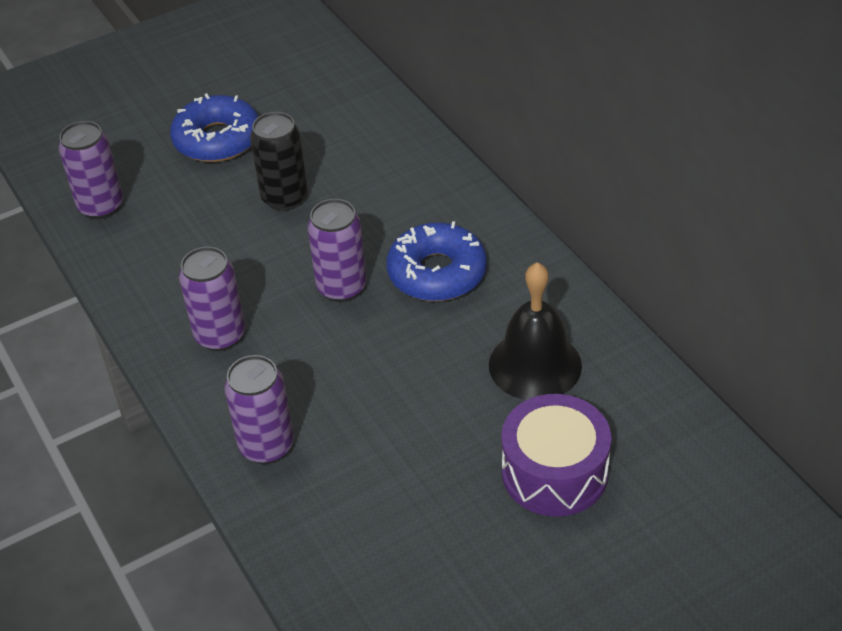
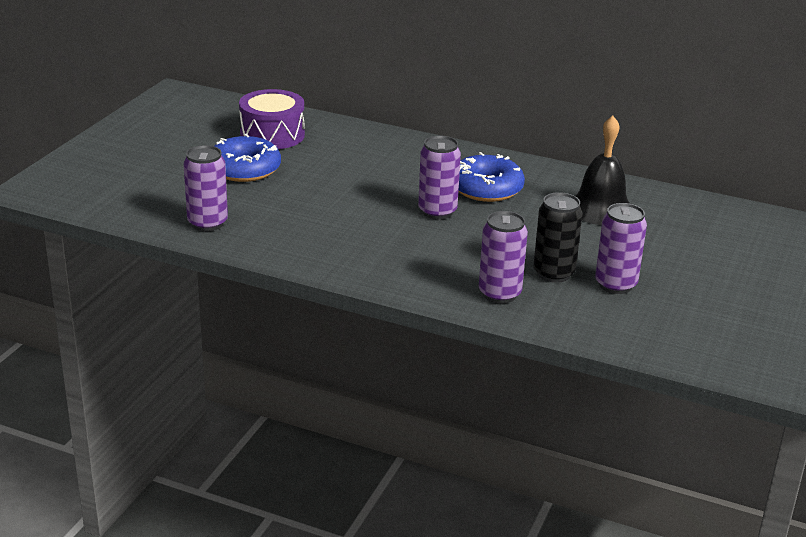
camera: 40 degrees left, 15 degrees down
(220, 336) = (392, 257): purple can -> purple can (615, 285)
(284, 198) = (336, 183): black can -> black can (553, 273)
(554, 472) = (676, 247): purple drum -> purple drum (272, 135)

